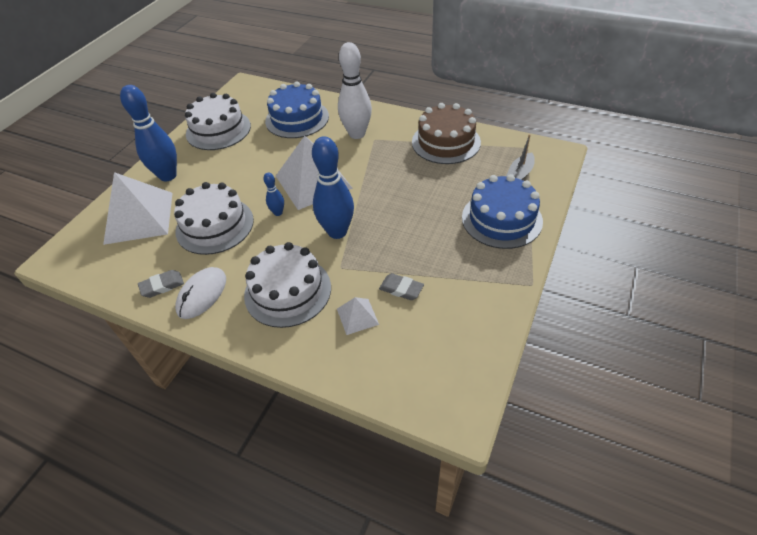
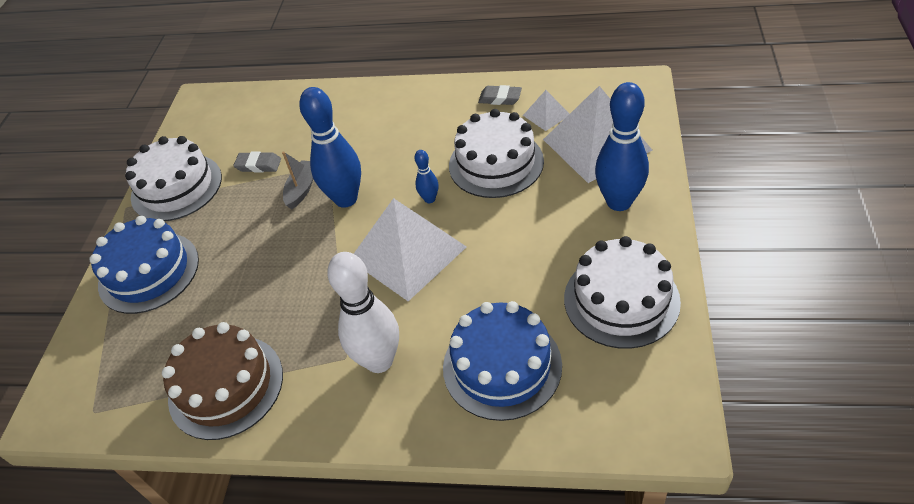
camera: 165 degrees right, 0 degrees up
(162, 286) = (500, 98): grey eraser -> grey eraser turned 60 degrees clockwise
(202, 294) = (454, 104): white mouse -> none
(288, 291) = (371, 131): white cake -> white cake (176, 187)
(357, 316) = (295, 132): white pyramid -> white pyramid (546, 115)
(519, 174) = (114, 352): grey boat -> grey boat (302, 189)

